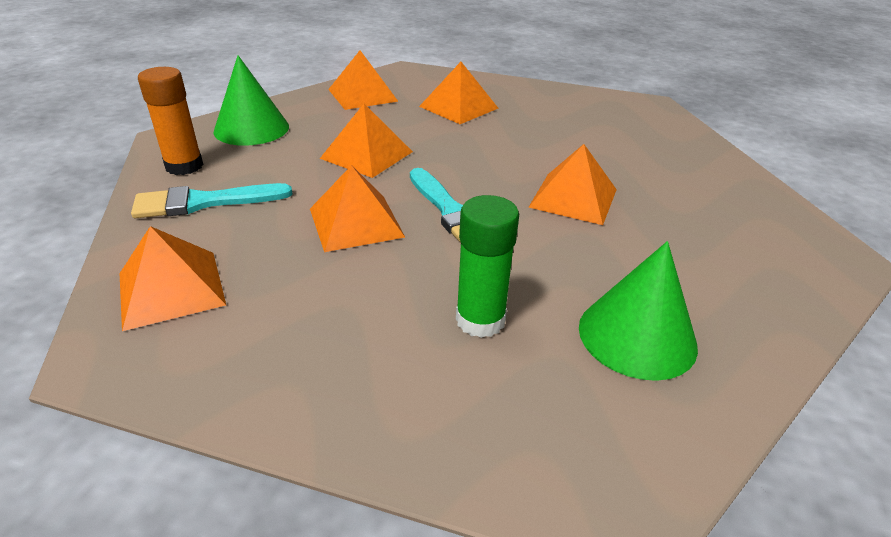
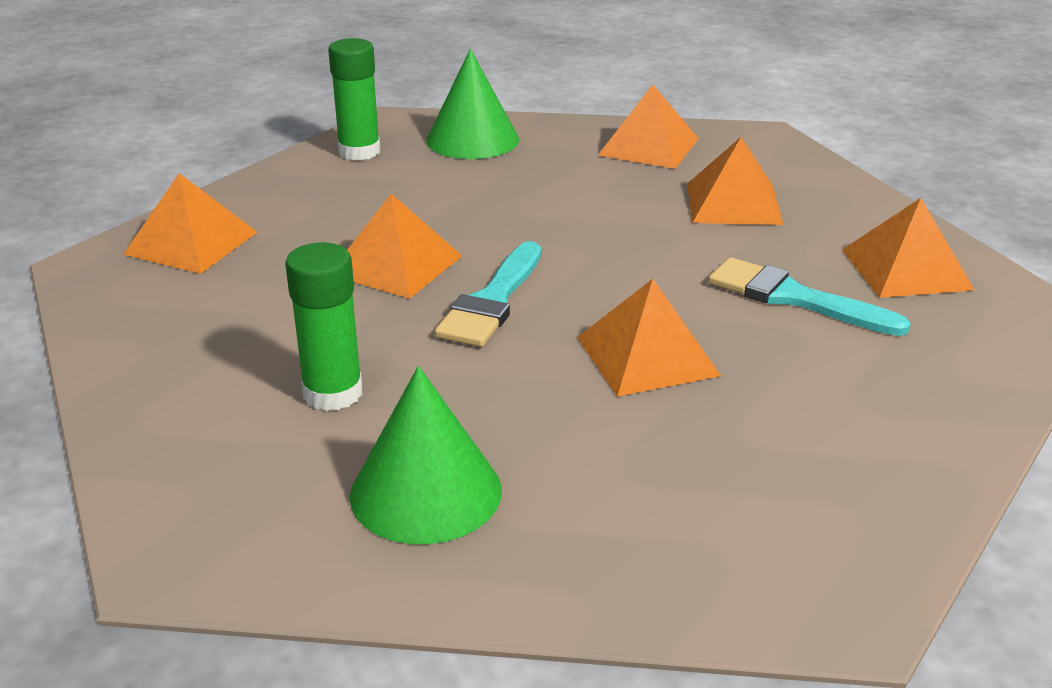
camera: 50 degrees right, 5 degrees down
(184, 166) = (359, 152): orange glue stick -> green glue stick
(203, 202) = (319, 189): turquoise brush -> turquoise brush (794, 298)
(366, 155) = (525, 210): orange pyramid -> orange pyramid (906, 269)

